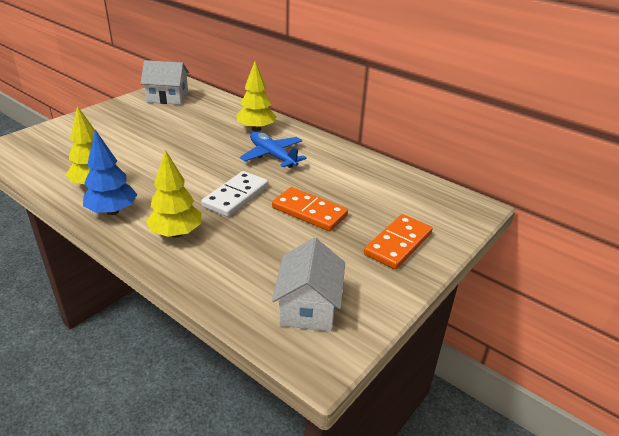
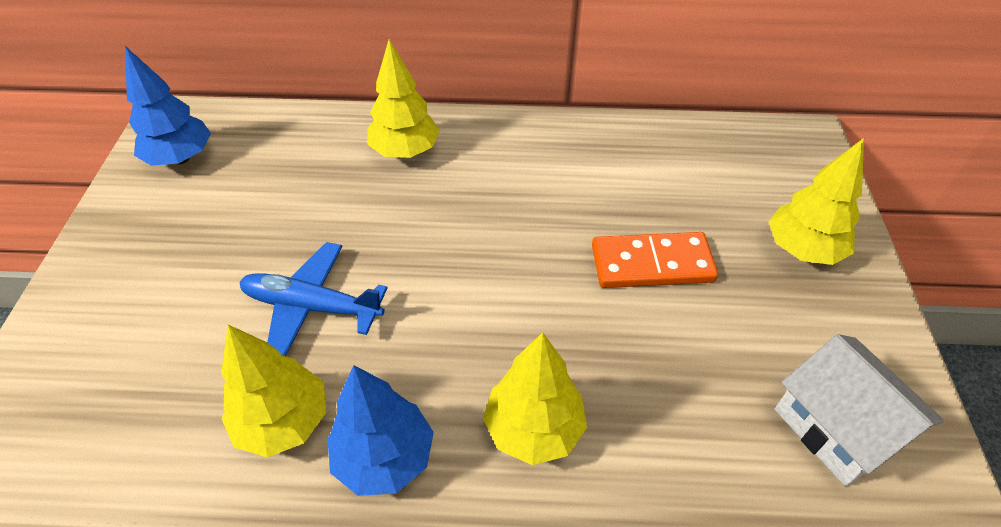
camera: 35 degrees left, 15 degrees up
(167, 97) = (181, 158): white house -> blue tree
(236, 196) = (529, 299): white domino -> none
(272, 156) = (488, 190): blue plane -> blue plane (311, 306)
(398, 244) = (802, 250): orange domino -> yellow tree

